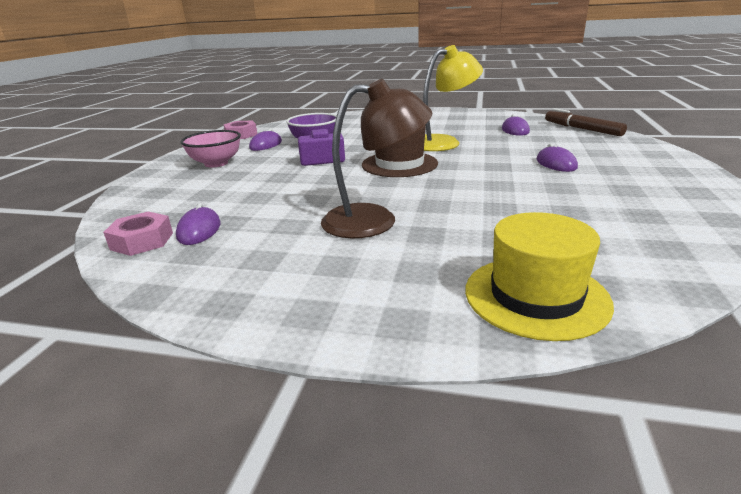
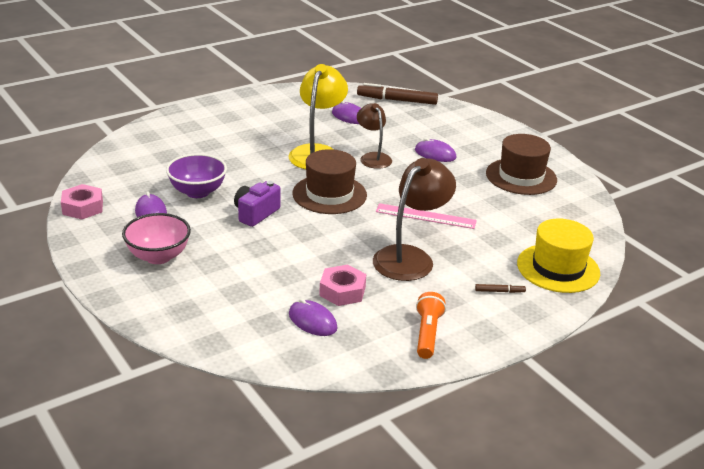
camera: 50 degrees left, 5 degrees up
(142, 241) = (292, 349): pink nut -> pink nut (342, 291)
(251, 284) = (427, 334): none -> orange flashlight
(407, 284) = (499, 291): none -> brown marker
(455, 198) = (425, 216): none -> pink ruler
(486, 153) = (373, 157): none -> brown lamp
(638, 200) = (521, 176): none -> brown hat

